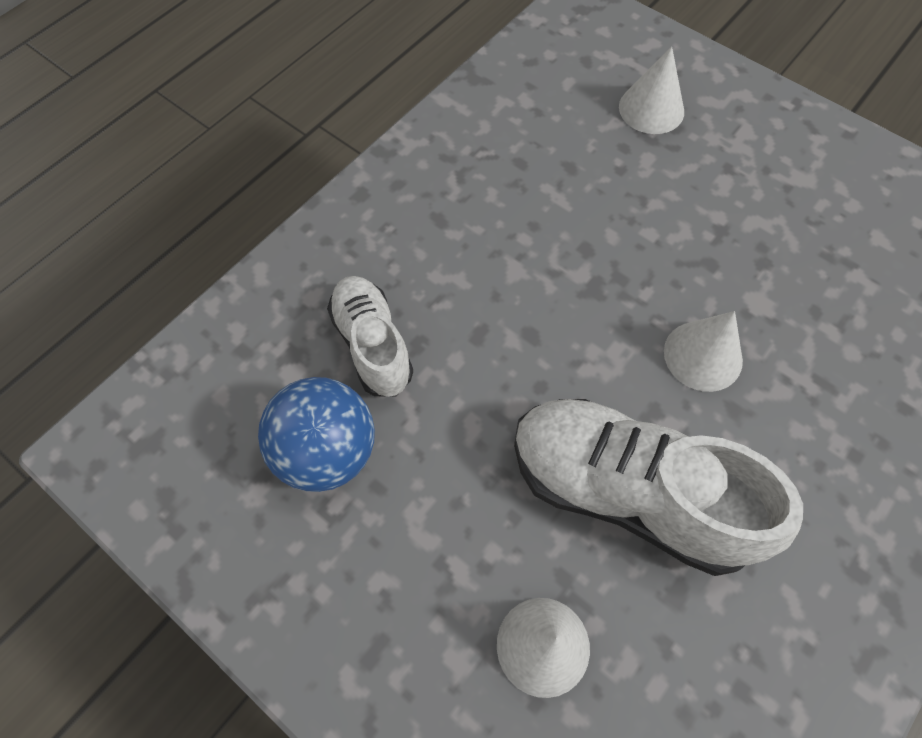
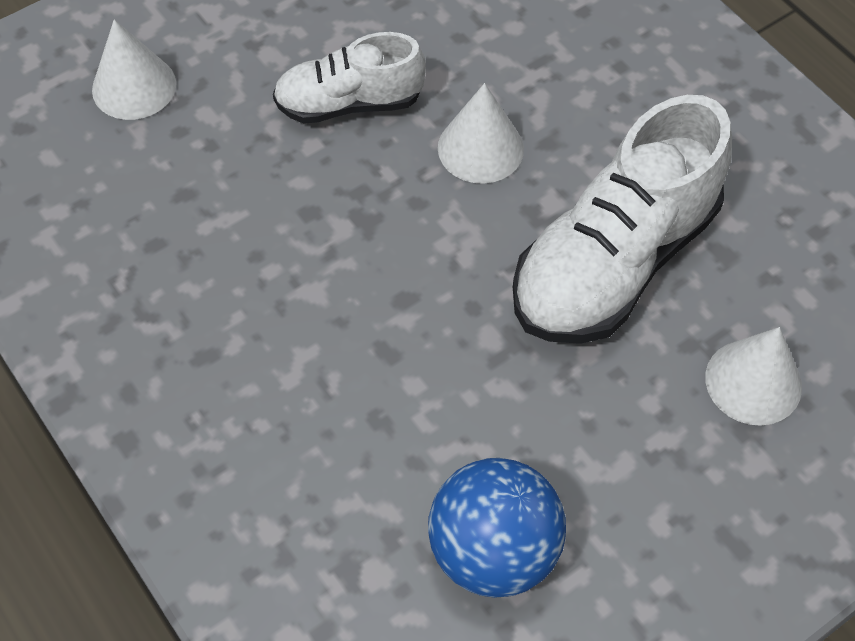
camera: 75 degrees left, 5 degrees down
(372, 345) = (364, 472): white shoe -> white shoe (349, 103)

